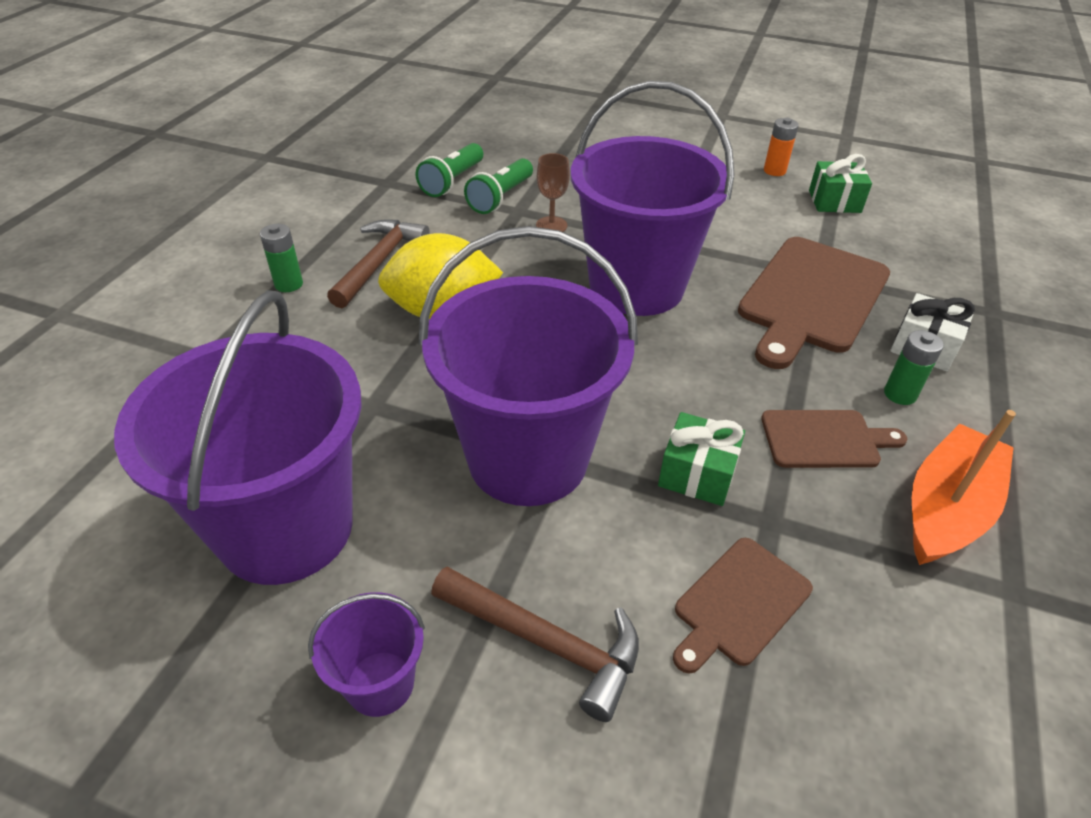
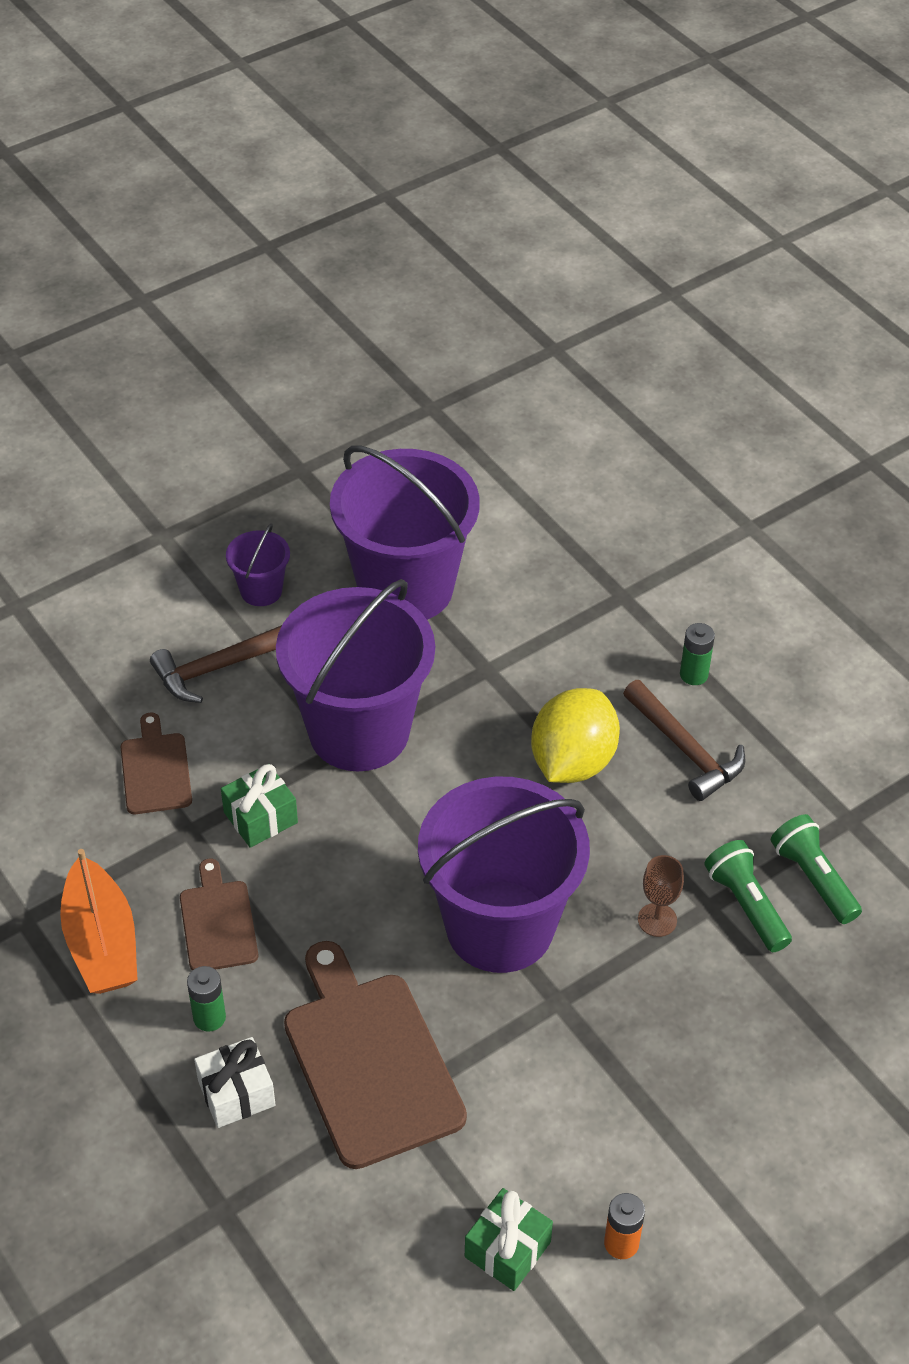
camera: 125 degrees right, 5 degrees up
(825, 439) = (218, 922): brown cutting board -> brown cutting board turned 135 degrees clockwise

